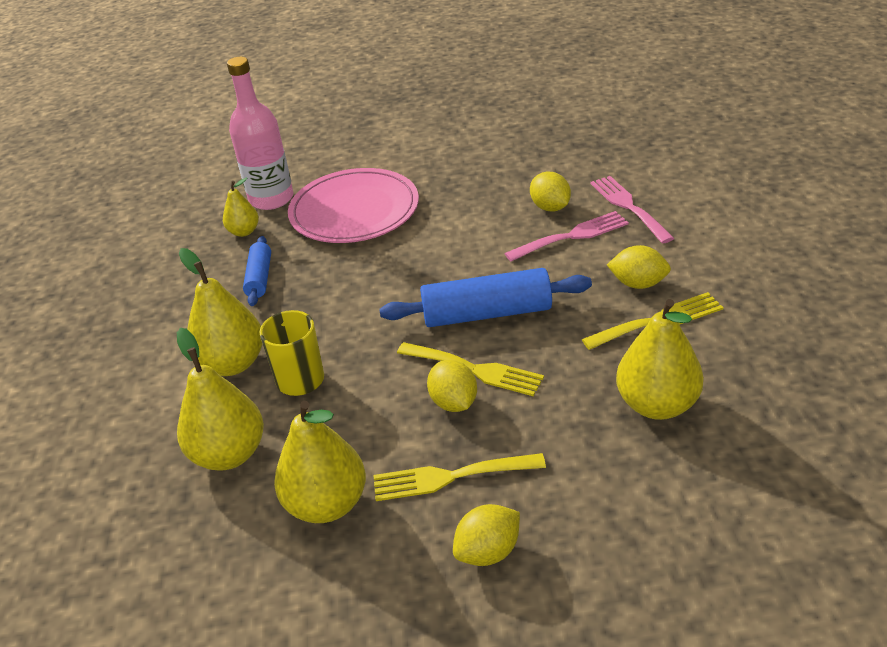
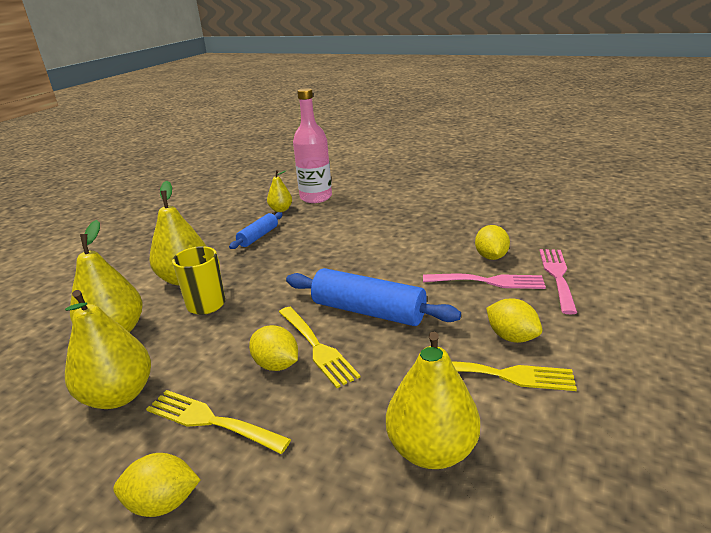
camera: 30 degrees right, 10 degrees down
(354, 211) = (354, 218): pink plate -> none
(454, 403) = (276, 365): yellow lemon -> yellow lemon turned 60 degrees counterclockwise

